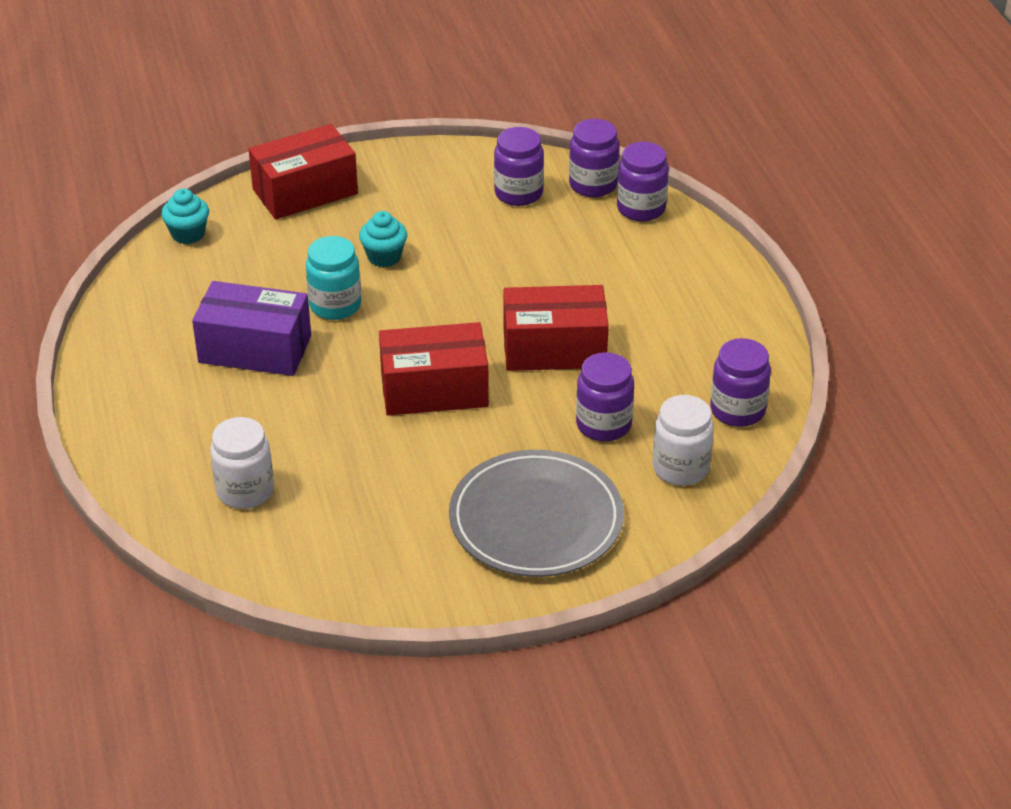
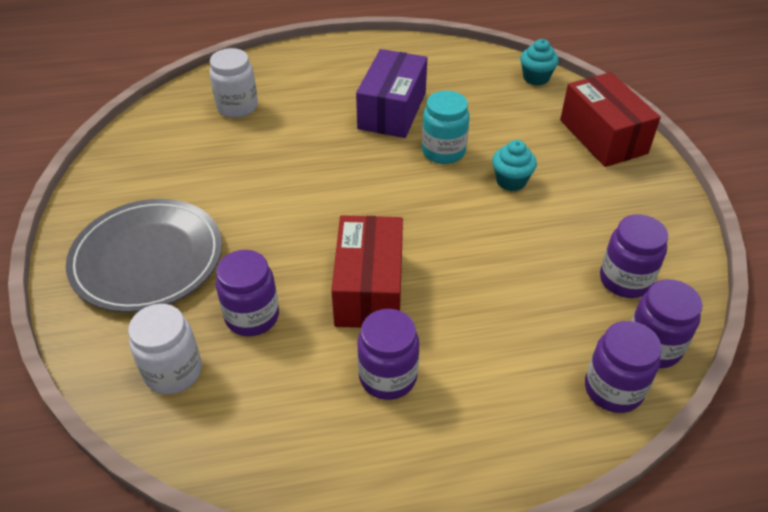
camera: 95 degrees right, 5 degrees up
(434, 390) = (326, 205): red box -> none
(737, 410) = (244, 437): purple jar -> purple jar (388, 377)

